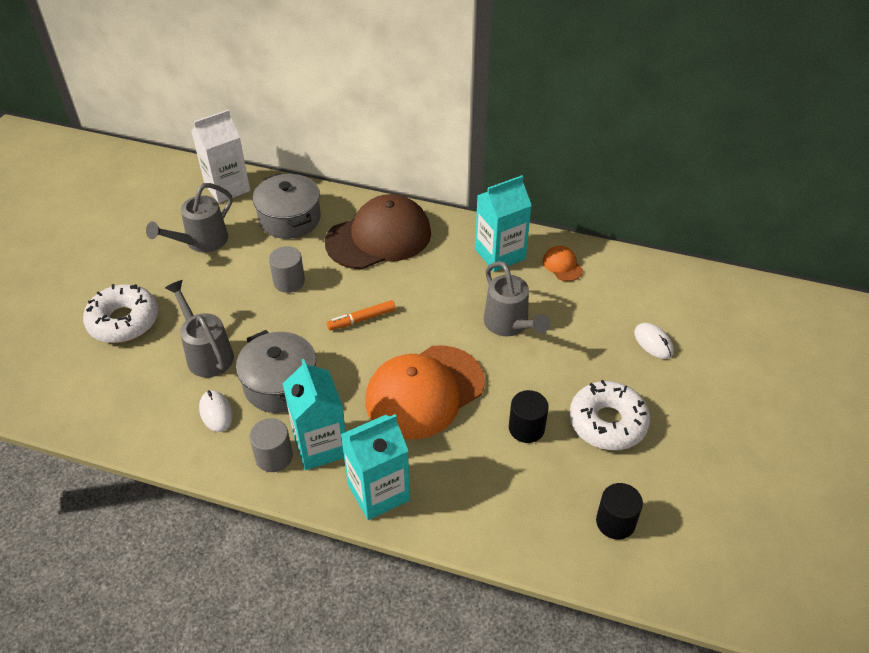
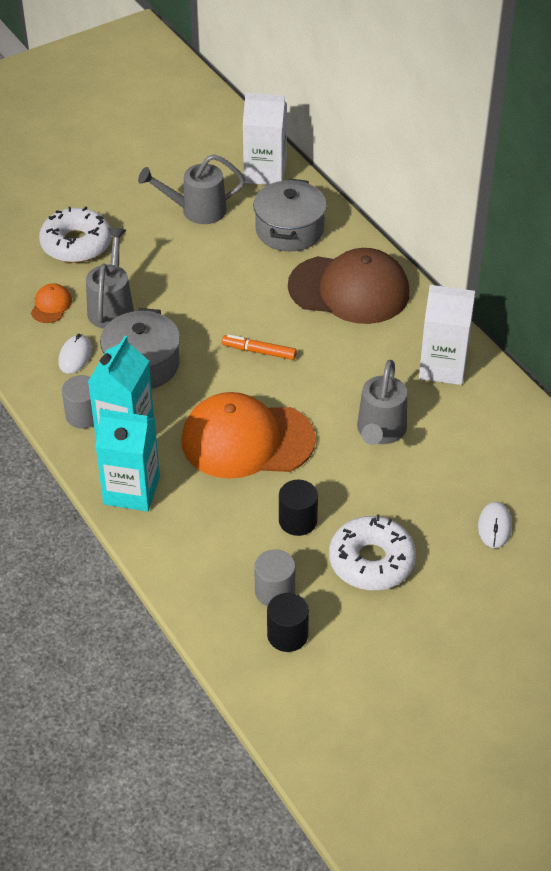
camera: 40 degrees right, 0 degrees up
(289, 281) = (233, 285): grey cylinder -> grey cylinder (274, 591)
(500, 254) = (443, 367): turquoise carton -> white carton
(562, 265) = (490, 411): orange cap -> orange cap (51, 305)

